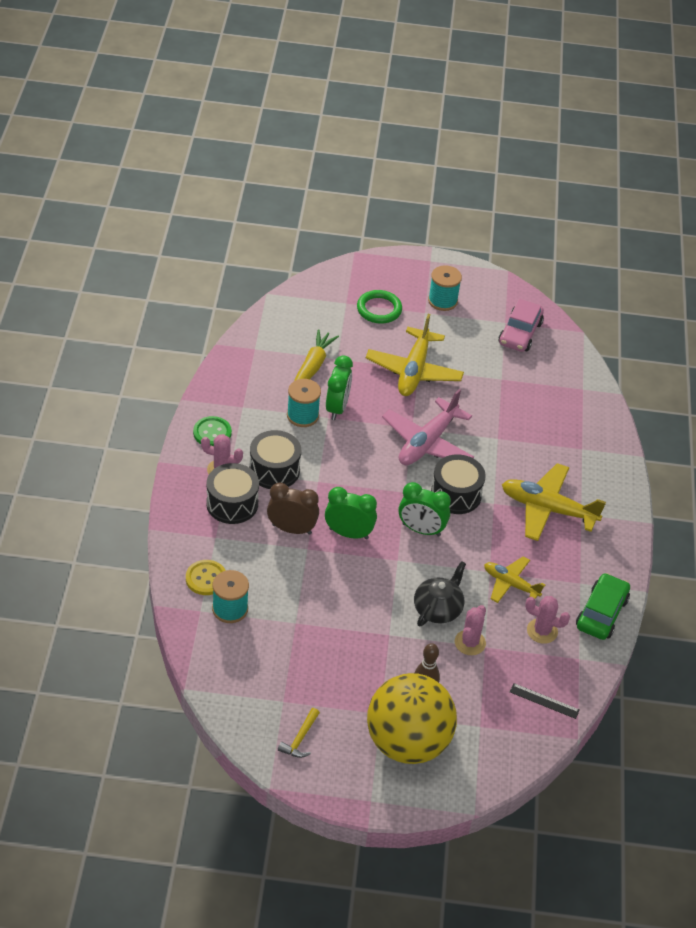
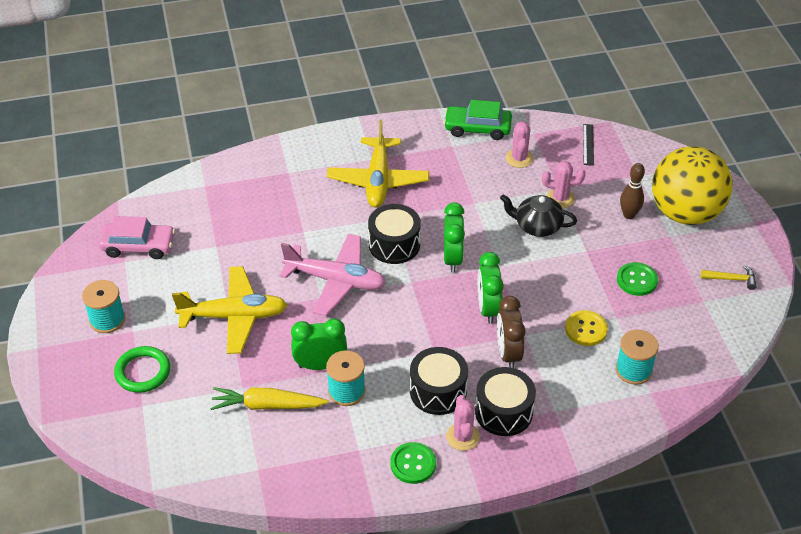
camera: 105 degrees left, 0 degrees up
(206, 578) = (610, 401): yellow button -> yellow button (586, 329)
(333, 658) = (637, 280): none -> green button
(510, 584) = (480, 187): yellow plane -> none

